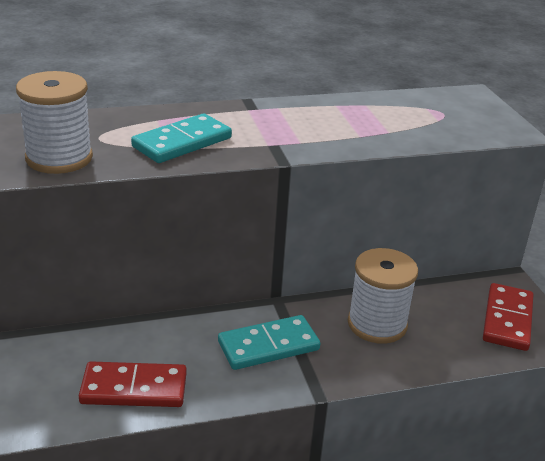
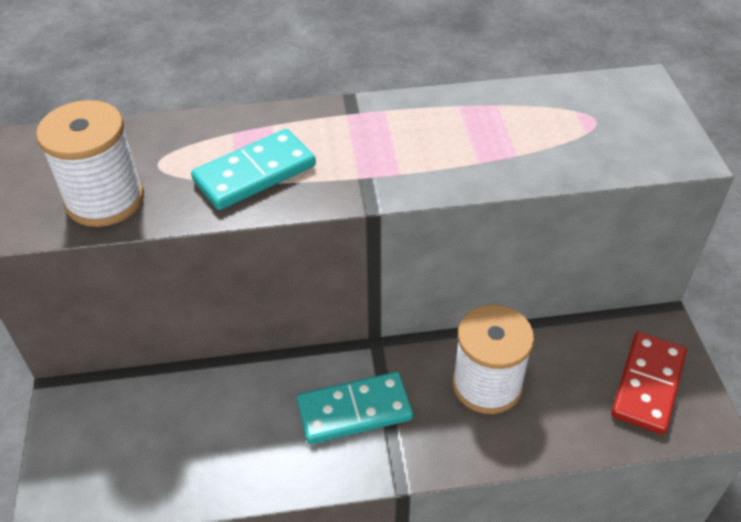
camera: 10 degrees right, 15 degrees up
(134, 388) = (195, 463): red domino -> none

